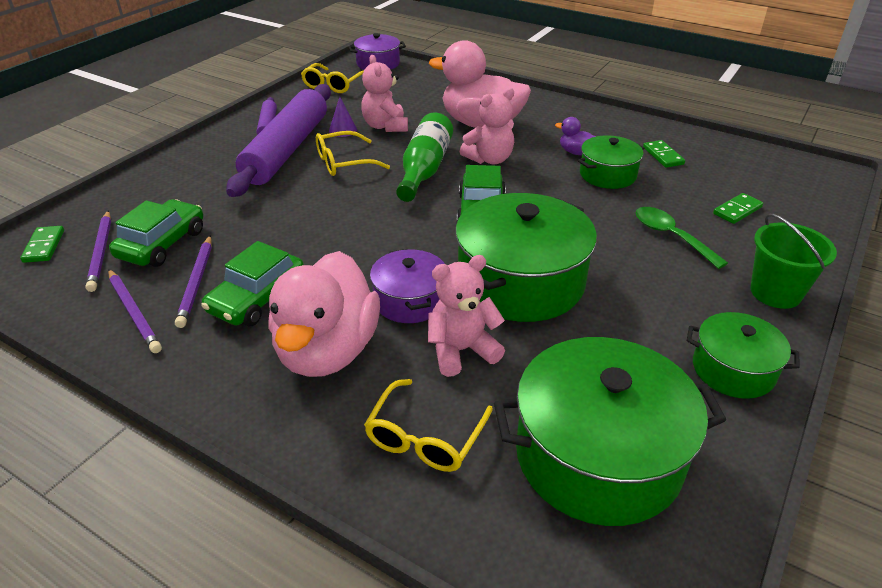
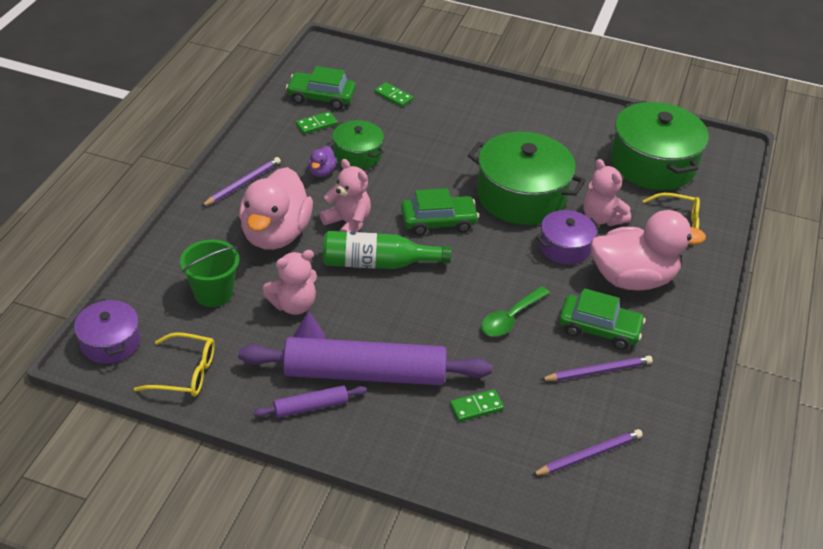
camera: 105 degrees left, 5 degrees up
(44, 246) = (598, 506): green domino -> green domino (476, 407)
(133, 312) = (648, 397): purple pencil -> purple pencil (243, 184)
(162, 244) = (559, 415): green car -> green car (321, 97)
(344, 162) = (379, 322): yellow glasses -> none
(671, 236) = (439, 128): green spoon -> green spoon (510, 318)
(733, 370) = (565, 115): green pot -> none
(775, 292) = (487, 92): green bucket -> green bucket (213, 293)

